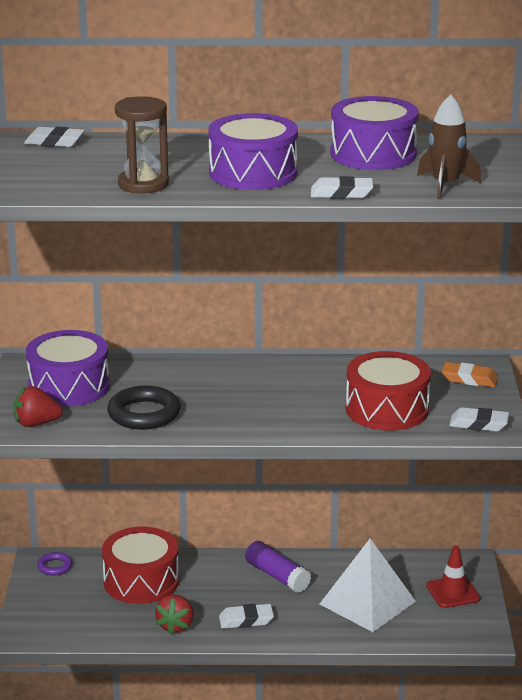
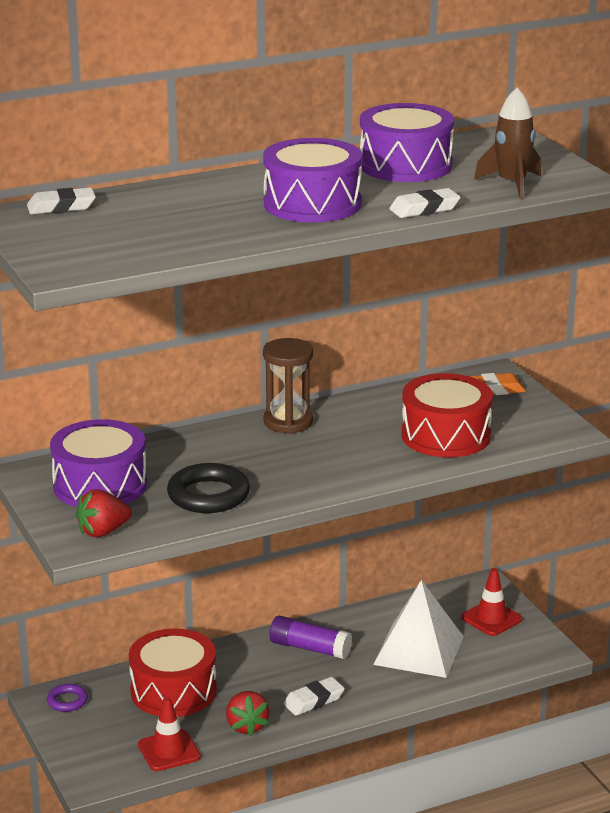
camera: 25 degrees left, 0 degrees up
(100, 628) = (169, 751): none -> red traffic cone
(143, 184) = (215, 234): brown hourglass -> brown hourglass (288, 422)
(478, 424) = (544, 430): white eraser -> none

